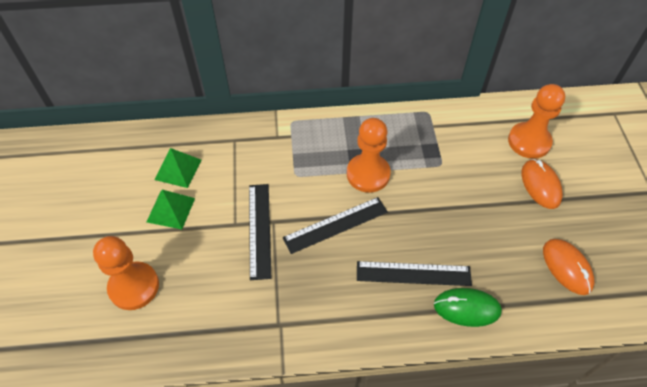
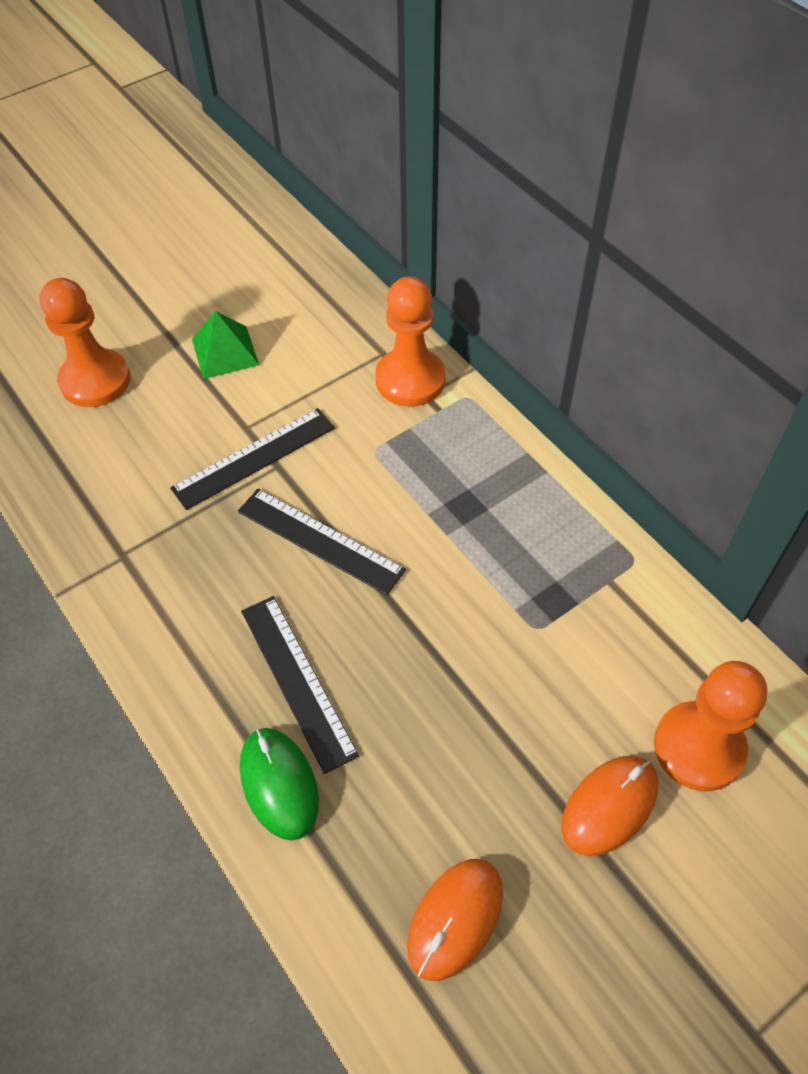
camera: 60 degrees right, 0 degrees up
(178, 169) = (291, 324): green pyramid -> none
(368, 174) = (440, 537): orange pawn -> orange pawn (410, 380)

